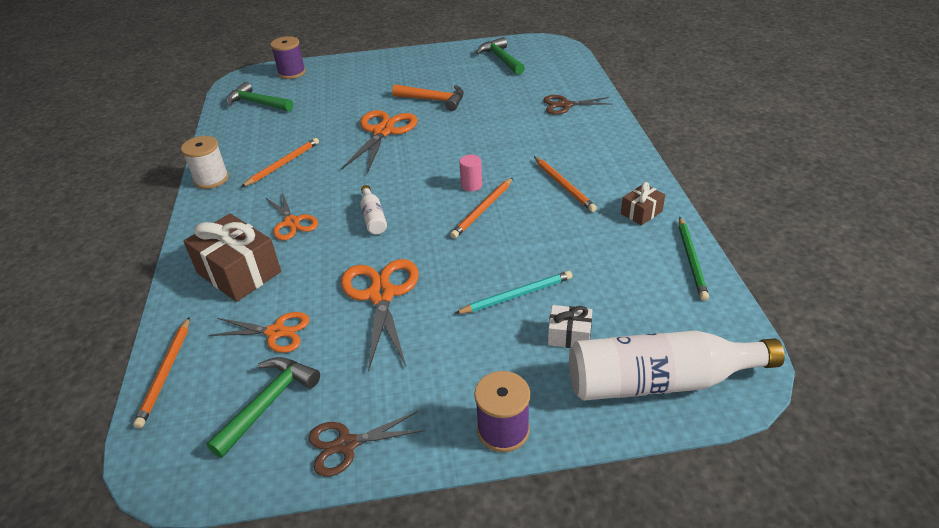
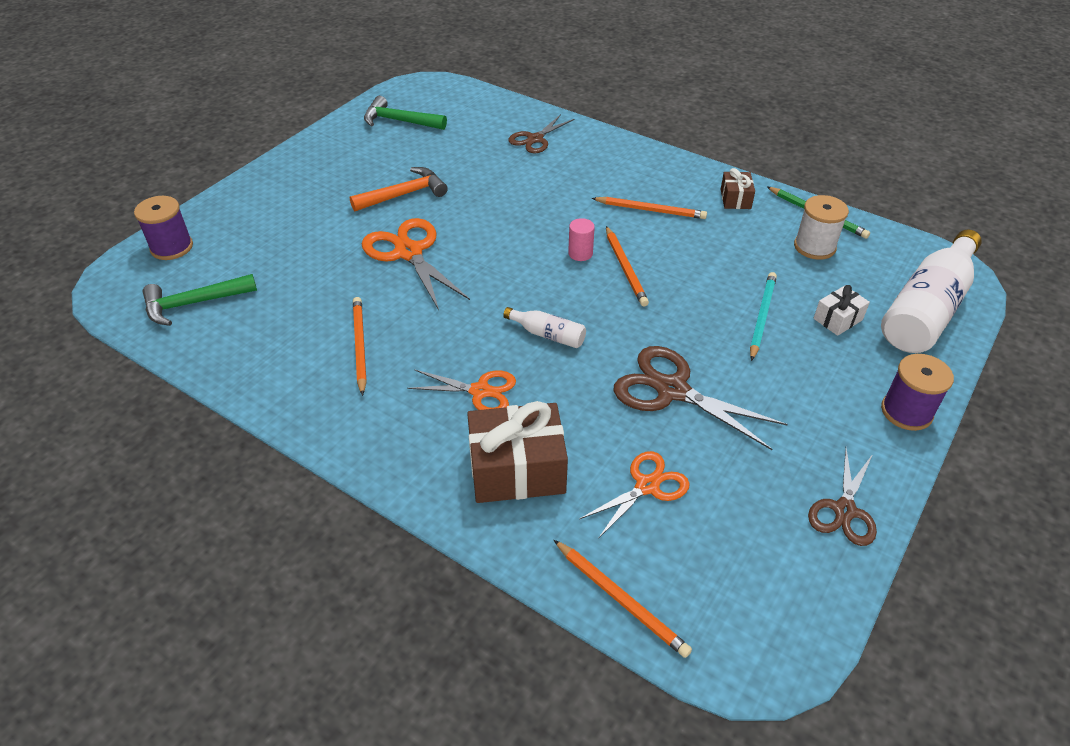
camera: 50 degrees left, 5 degrees up
(211, 179) = (303, 412): white spool -> white spool (814, 247)
(268, 403) = (743, 538): green hammer -> none
(381, 295) = (672, 390): orange scissors -> brown scissors

